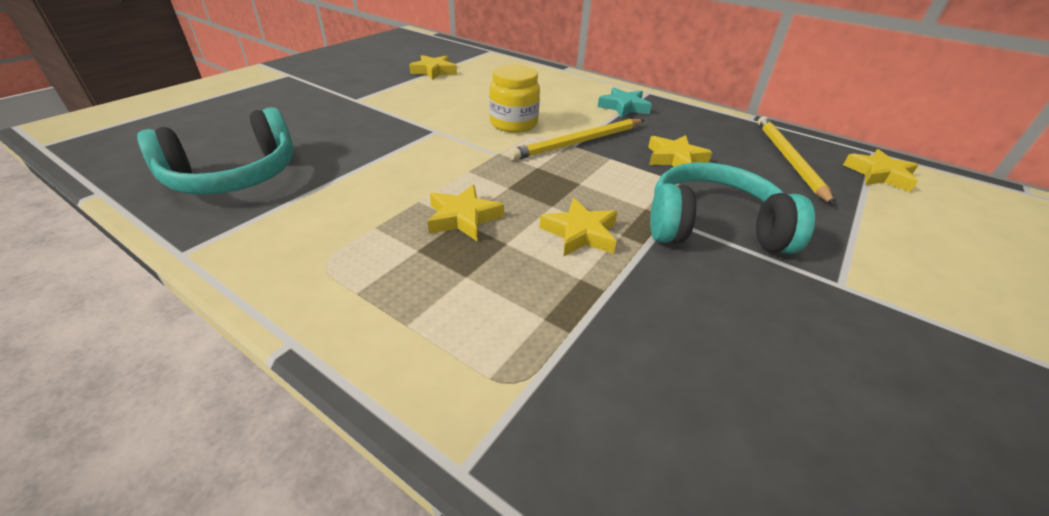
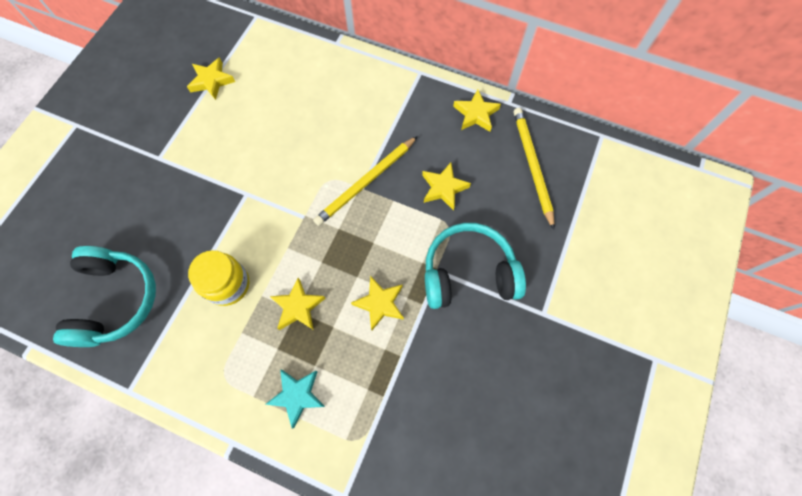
camera: 10 degrees left, 30 degrees up
(234, 176) = (116, 300): turquoise headphones -> turquoise headphones turned 45 degrees counterclockwise
(513, 123) = (308, 165): yellow jar -> yellow jar (228, 284)
(623, 107) = (399, 109): turquoise star -> turquoise star (297, 396)
(879, 175) = (597, 172): yellow star -> yellow star (476, 114)

